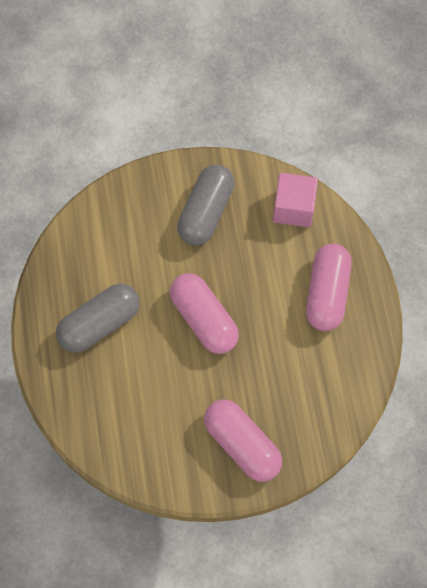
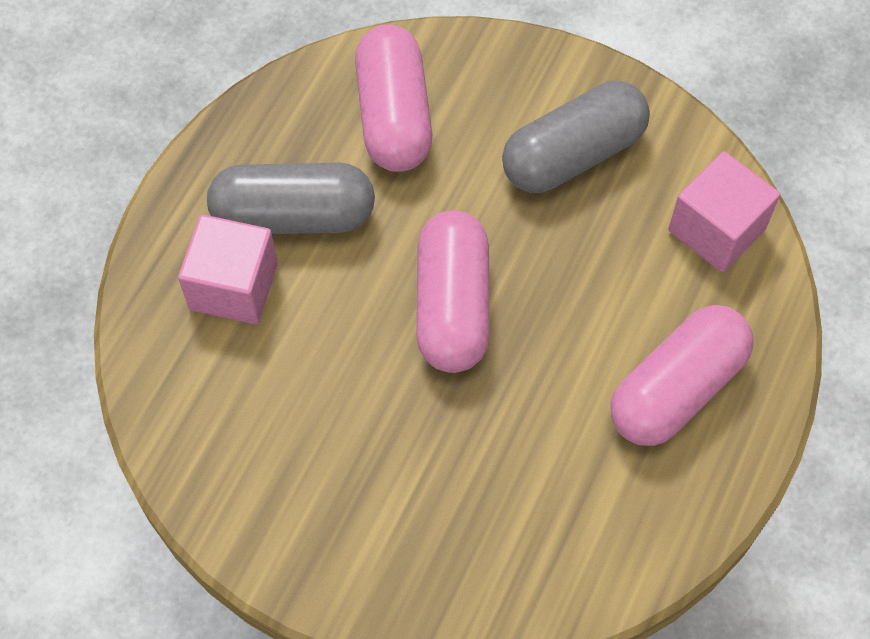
camera: 35 degrees right, 5 degrees down
(97, 376) = (233, 286): none -> pink cube
(242, 444) = (369, 529): pink capsule -> pink capsule (393, 116)

